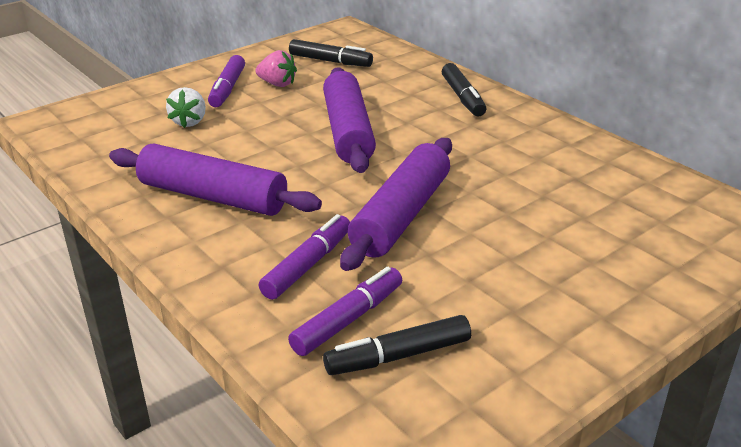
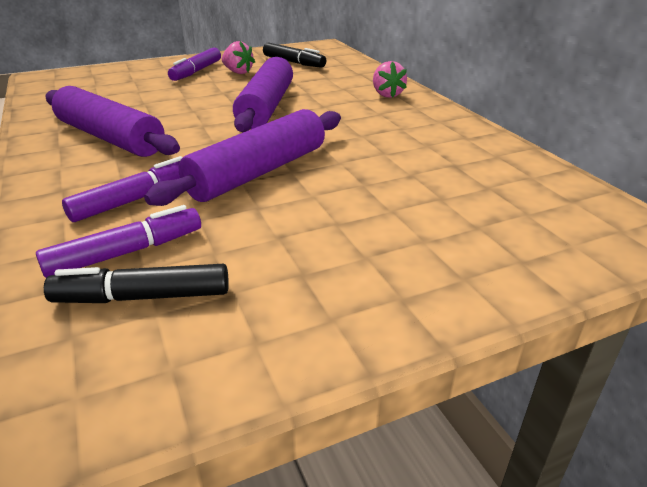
camera: 15 degrees right, 0 degrees up
(189, 122) = (145, 88): white strawberry -> none
(462, 97) = (387, 95): black marker -> pink strawberry

